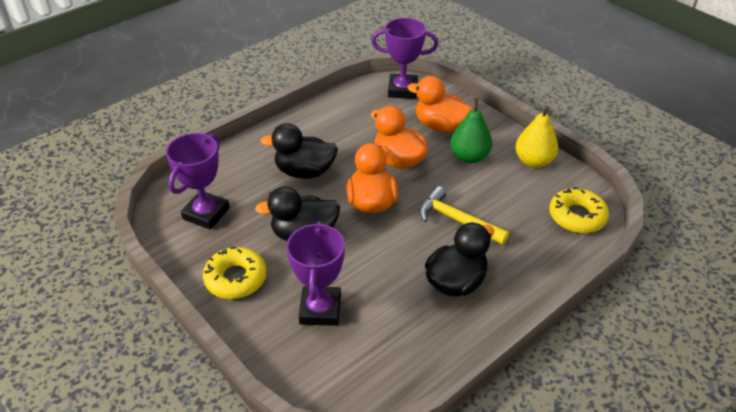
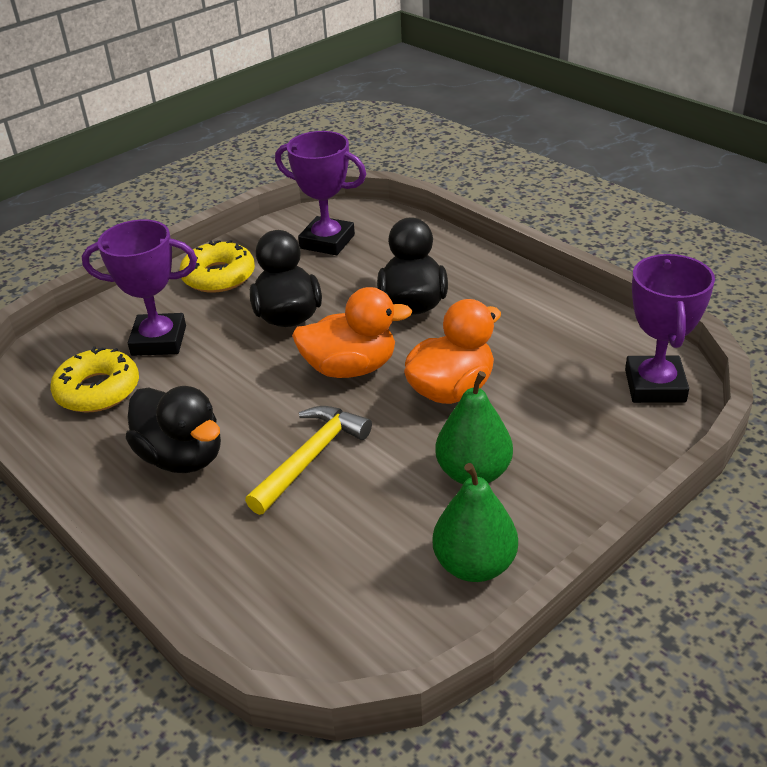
camera: 90 degrees right, 5 degrees down
(440, 126) = (556, 435): orange duck -> none
(533, 161) = (474, 565): yellow pear -> green pear
(577, 216) = (317, 620): yellow donut -> yellow donut (98, 390)

